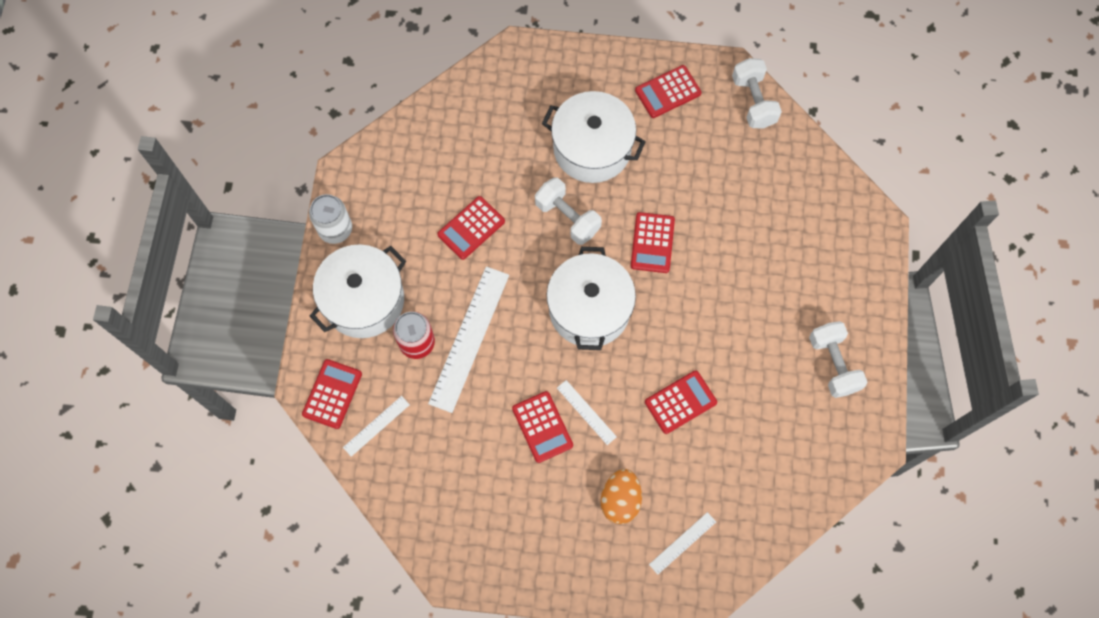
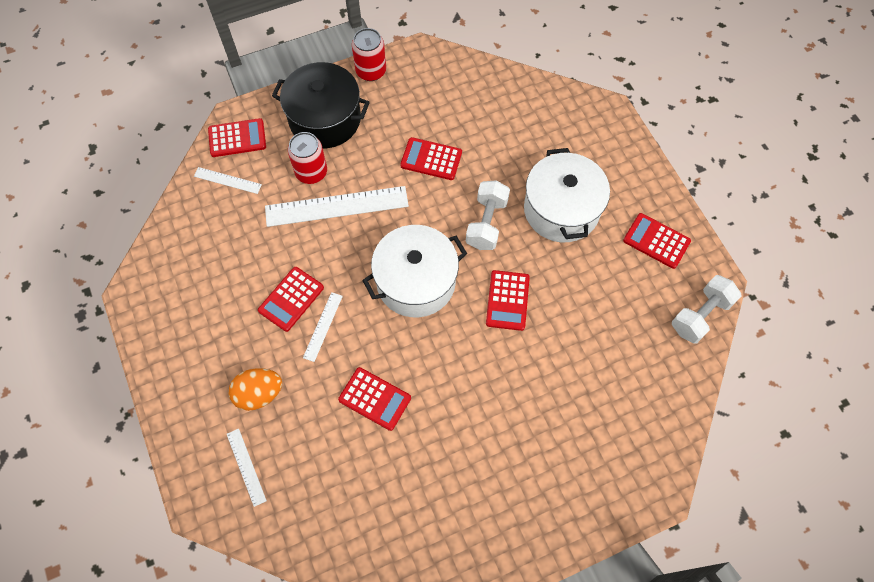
camera: 60 degrees right, 5 degrees down
(335, 229) = (371, 71): white can -> red can
(364, 300) = (325, 119): white pot -> black pot
(652, 243) = (507, 300): red calculator -> red calculator turned 60 degrees counterclockwise
(682, 543) = (246, 467): white ruler -> white ruler turned 45 degrees clockwise
(833, 364) = (490, 518): white dumbbell -> none

